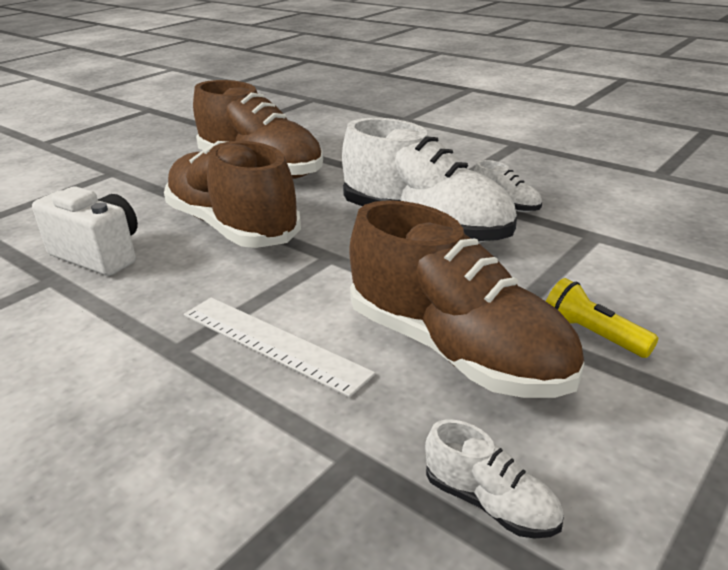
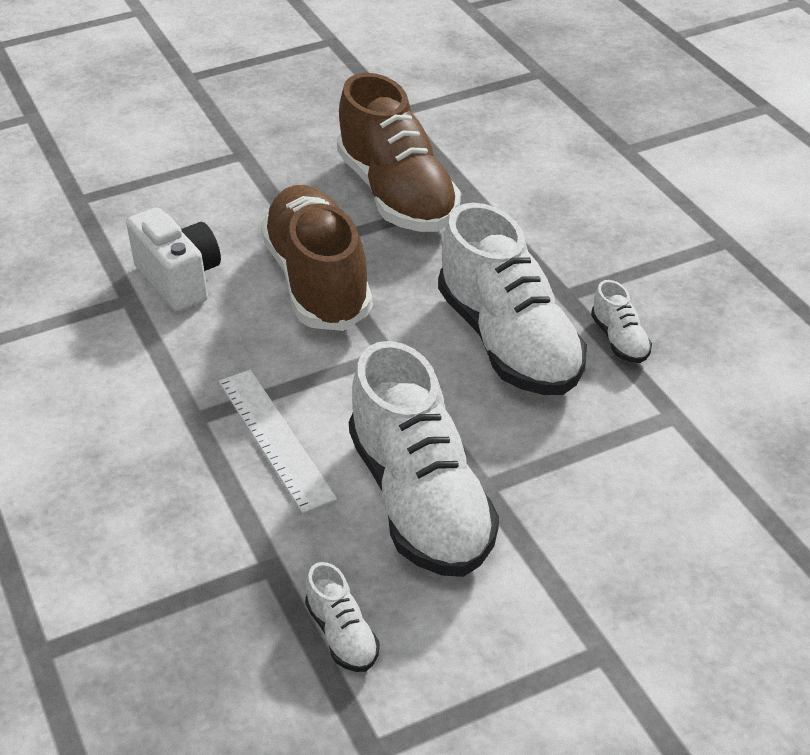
camera: 25 degrees right, 10 degrees up
(456, 350) = (421, 501): brown shoe -> white shoe
(592, 335) = (553, 529): yellow flashlight -> none

